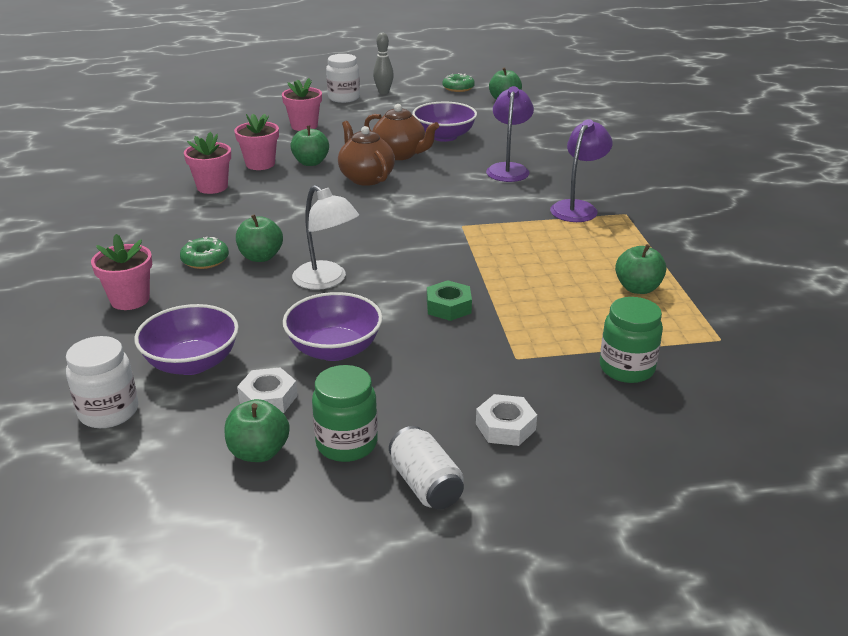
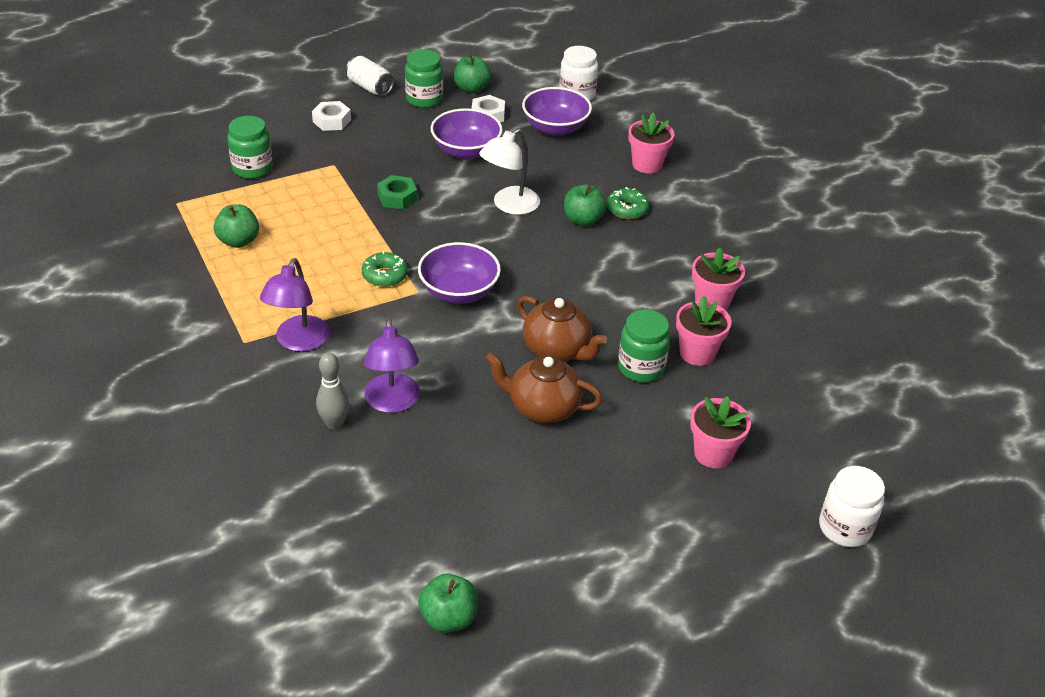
camera: 160 degrees right, 10 degrees up
(311, 162) = (641, 368): green apple -> green jar
(326, 281) = (509, 205): white lamp -> white lamp turned 75 degrees counterclockwise
(344, 98) = (718, 559): white jar -> white jar (844, 528)
(383, 92) = (667, 597): grey bowling pin -> grey bowling pin (334, 424)
(444, 136) = (504, 467): purple bowl -> purple bowl (459, 292)
(458, 88) = (546, 650): green donut -> green donut (385, 275)

